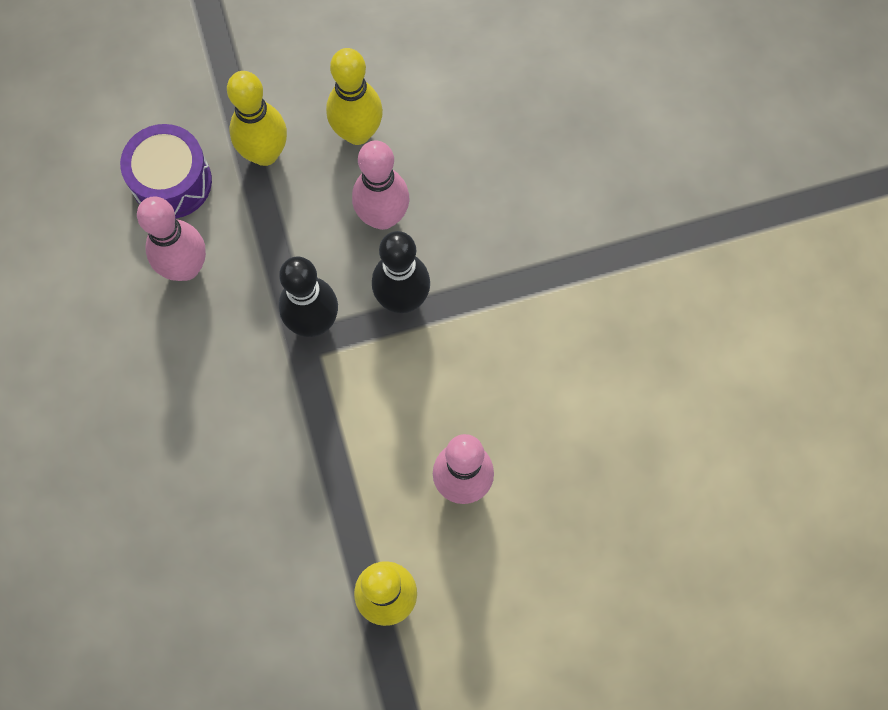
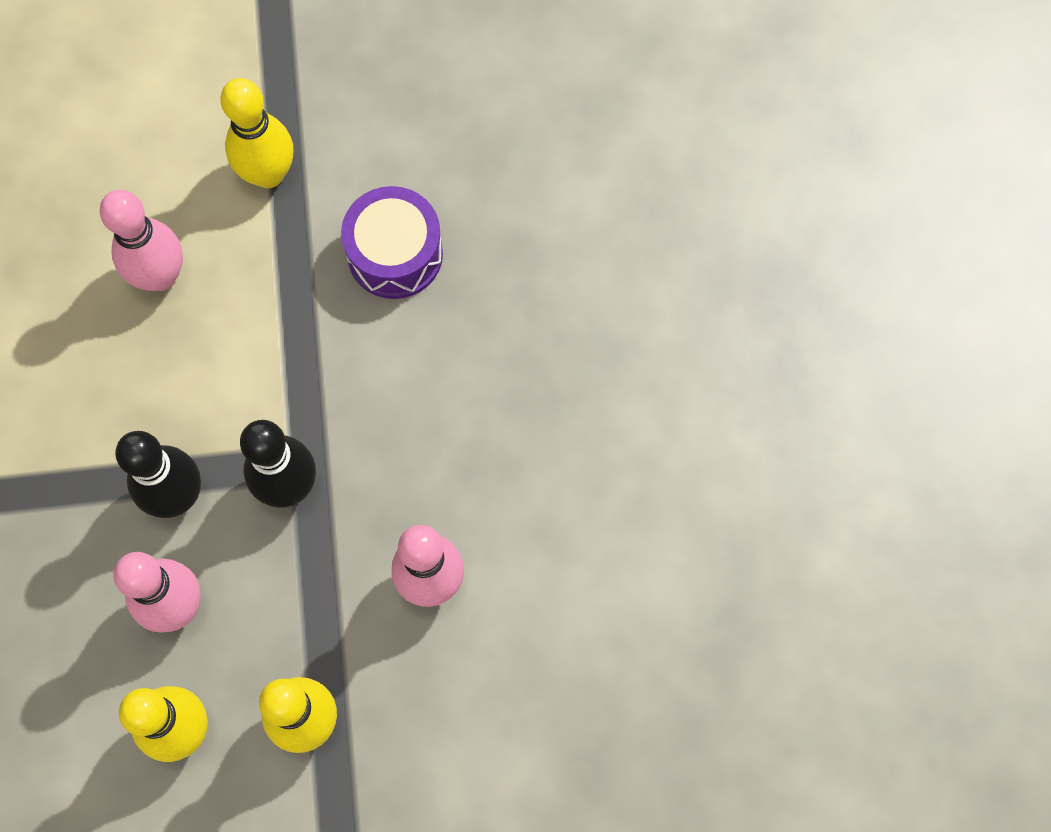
camera: 170 degrees left, 0 degrees up
(172, 182) = (433, 702): purple drum -> purple drum (395, 254)

